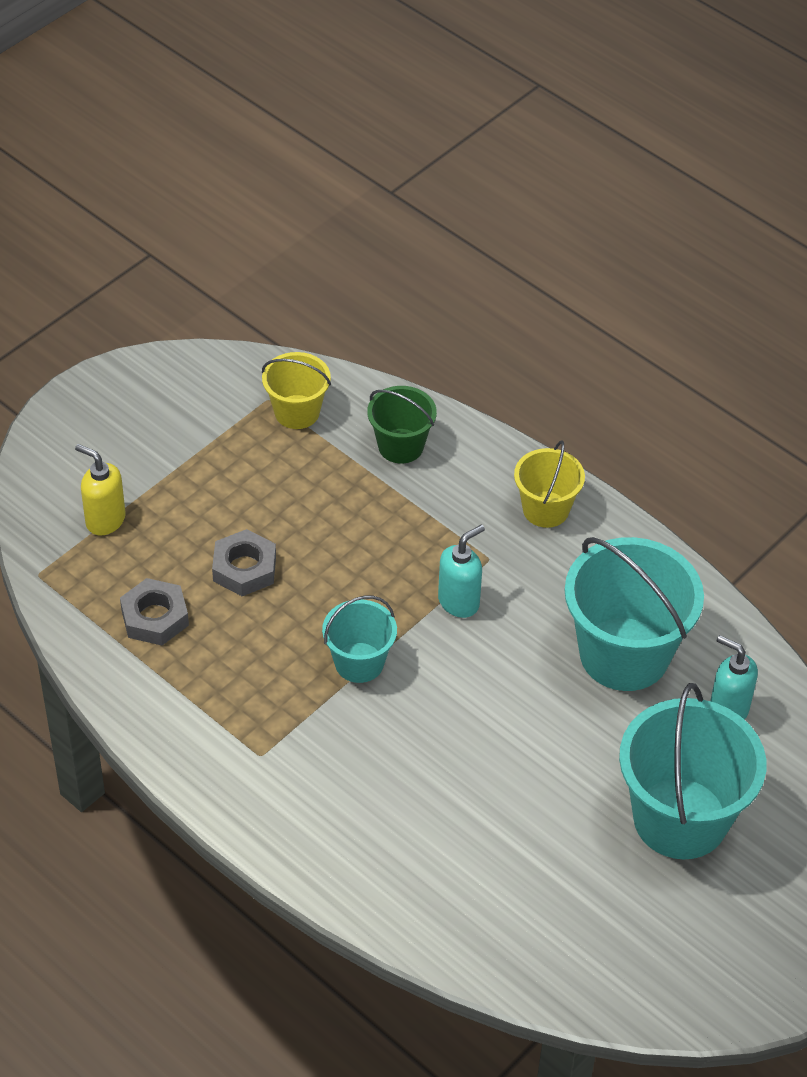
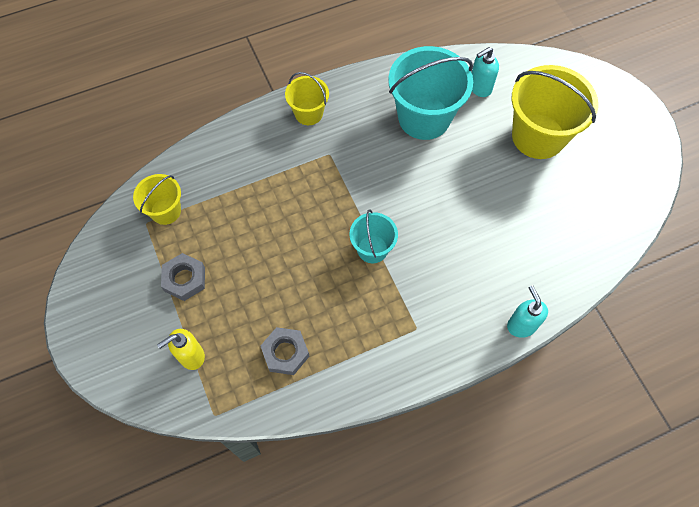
camera: 65 degrees left, 15 degrees up
(244, 568) = (272, 286): grey nut -> grey nut (184, 279)
(400, 446) = (224, 166): green bucket -> none
(459, 602) = (352, 181): turquoise soap dispenser -> turquoise soap dispenser (521, 325)
(680, 818) = (538, 136): turquoise bucket -> yellow bucket

